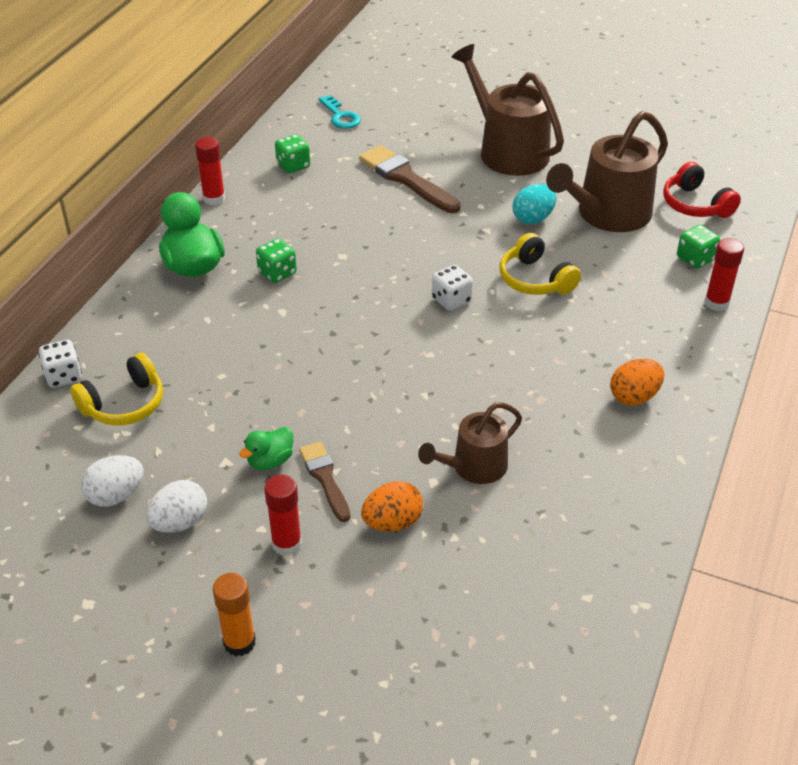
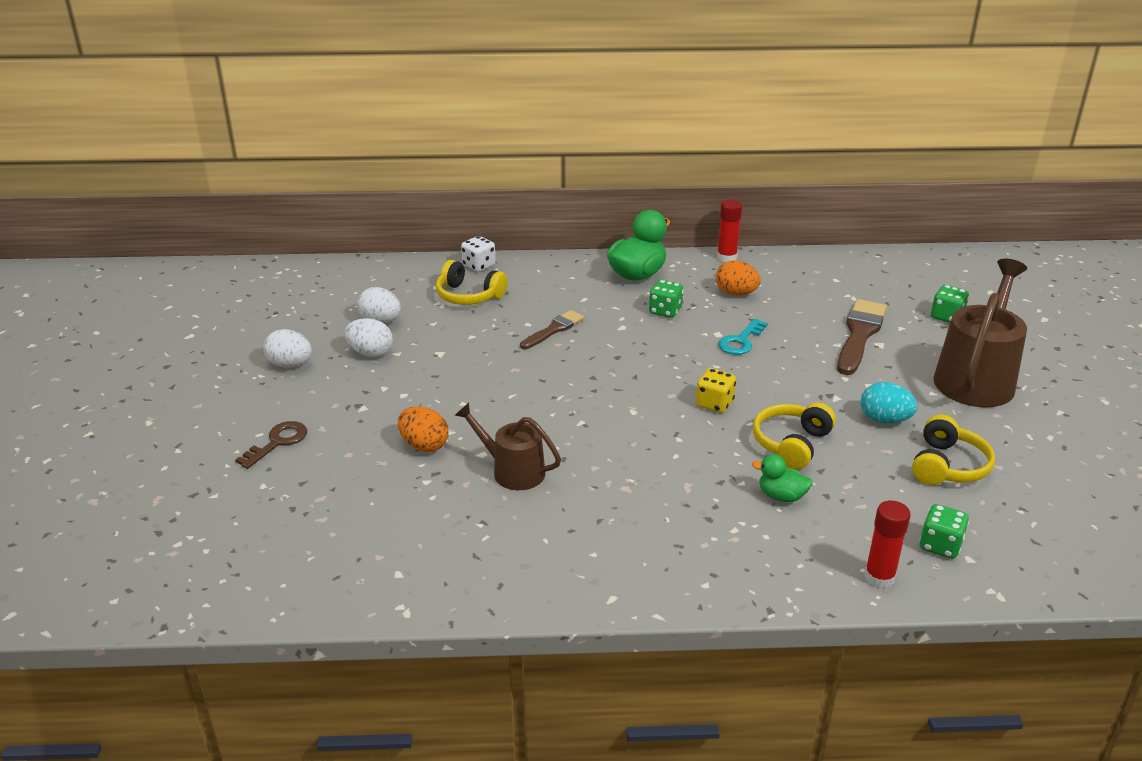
camera: 65 degrees right, 10 degrees down
(148, 605) = (290, 364): none -> white egg
(239, 642) = (274, 410): orange glue stick -> none
(270, 461) = (453, 371): green duck -> green duck (781, 496)
(286, 543) = (375, 403): red glue stick -> none
(293, 166) = (810, 277): green dice -> green dice (946, 316)
(308, 652) = (277, 442): none -> brown key
(325, 478) = (451, 400): brown brush -> brown brush (554, 329)
(340, 116) = (909, 277): turquoise key -> turquoise key (741, 341)
(451, 300) = (714, 404): white dice -> yellow dice
(608, 214) = (947, 466): brown watering can -> yellow headphones
(634, 397) = (676, 547): orange egg -> orange egg (736, 293)
(695, 205) = (1041, 526): red headphones -> none

